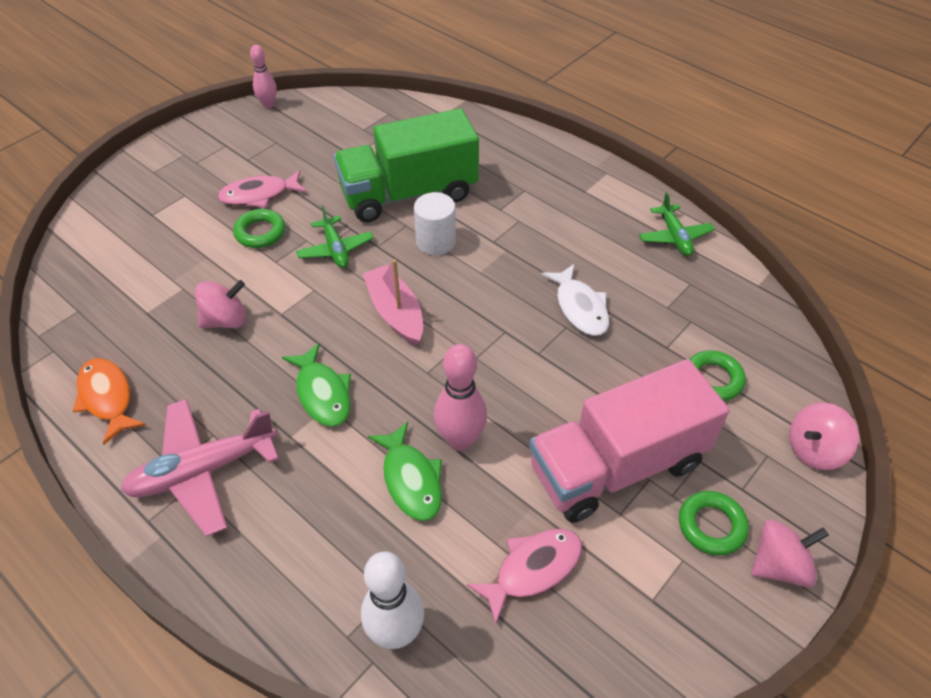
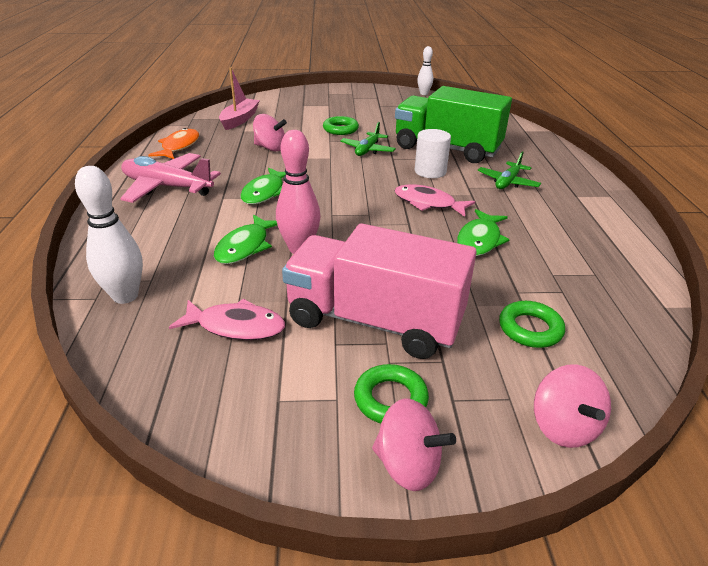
camera: 45 degrees right, 15 degrees down
(259, 195) = (363, 118): pink fish -> pink fish (428, 203)
(268, 105) = (424, 93): pink bowling pin -> white bowling pin
(395, 312) = (357, 185): pink boat -> pink boat (239, 120)
(580, 307) = (479, 240): white fish -> green fish
(674, 236) = (620, 246): green plane -> green plane (507, 182)
(814, 450) = (563, 426): pink spinning top -> pink spinning top turned 120 degrees counterclockwise

